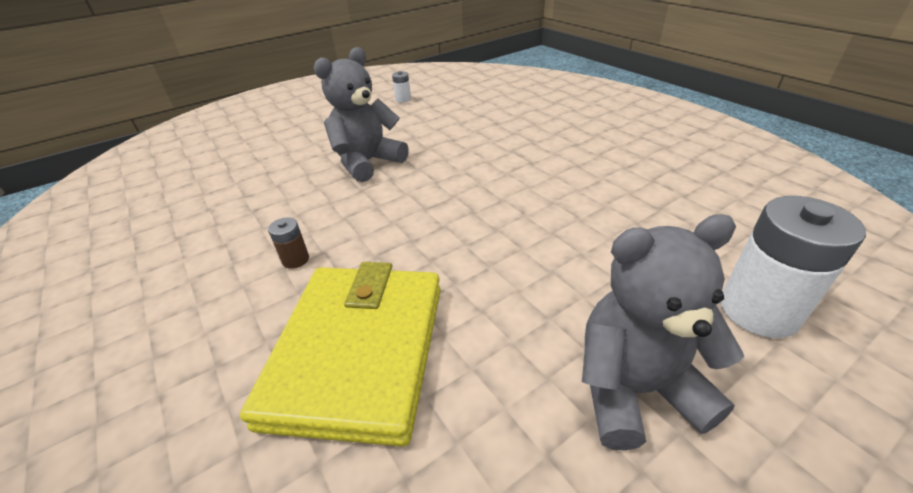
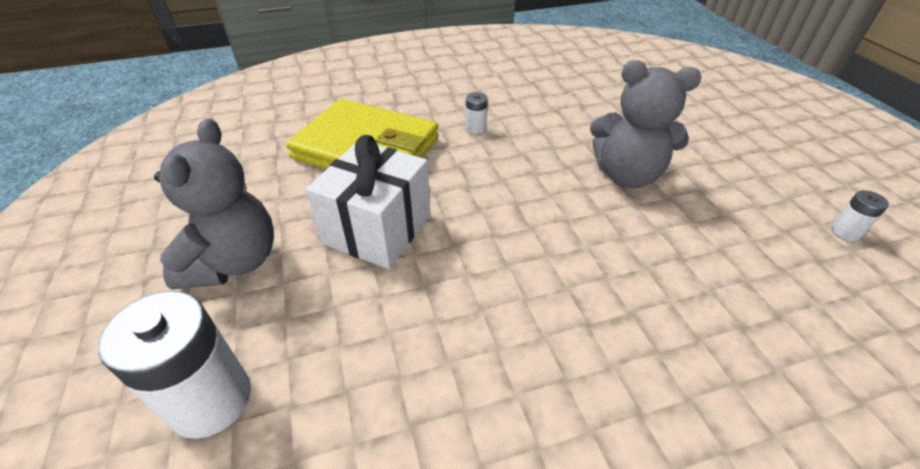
camera: 105 degrees right, 5 degrees up
(295, 259) = (475, 128): brown battery -> white battery
(367, 163) = (626, 175): grey teddy bear -> grey teddy bear turned 135 degrees clockwise
(506, 282) = (378, 229): none -> white gift

